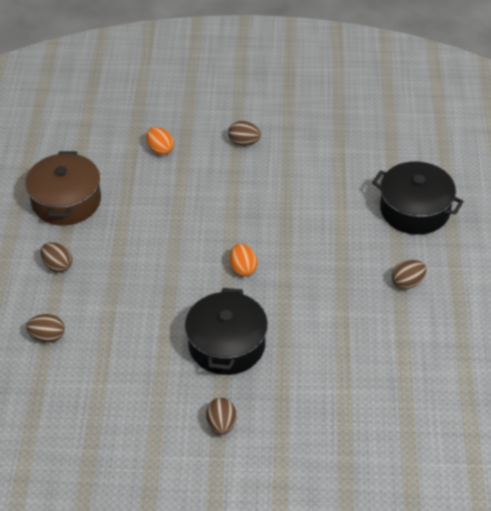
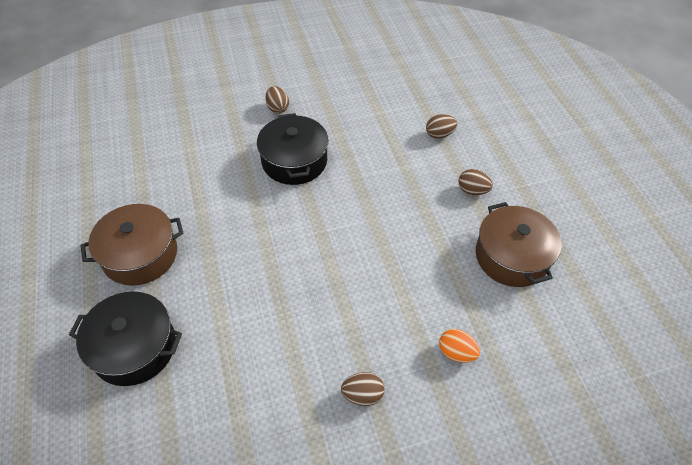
camera: 160 degrees right, 5 degrees up
(243, 268) = (304, 229): orange egg -> none
(407, 283) = (140, 255): brown egg -> brown pot

